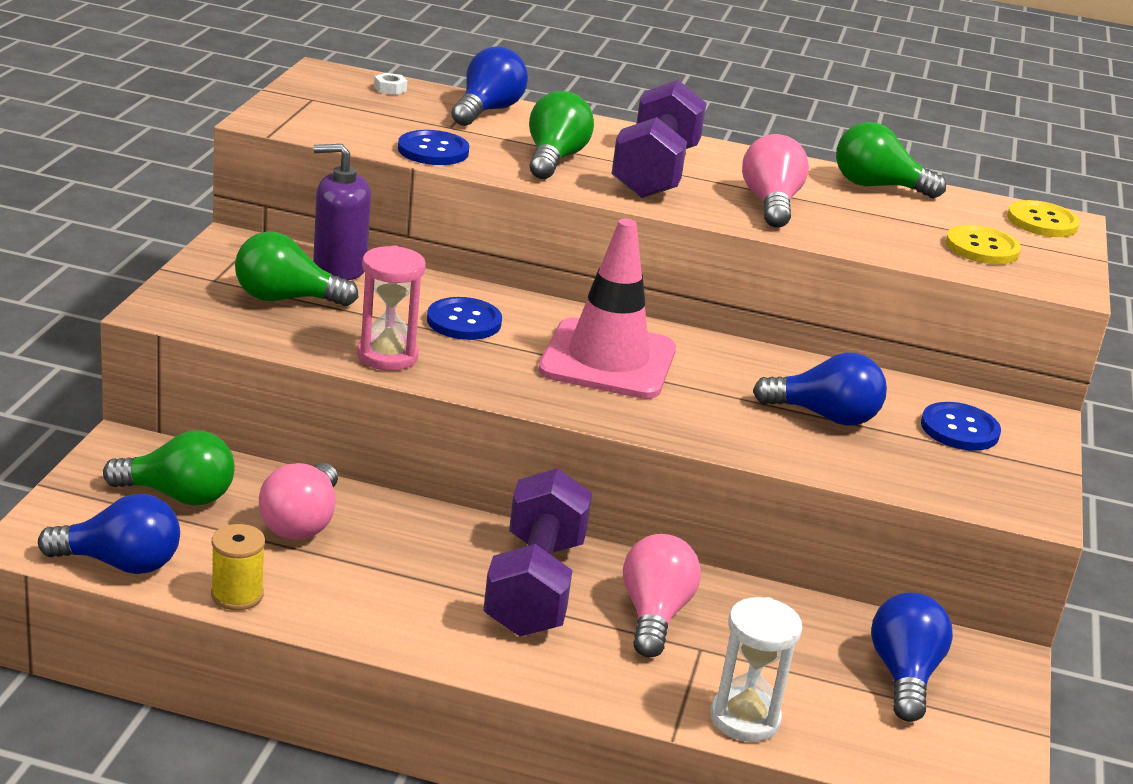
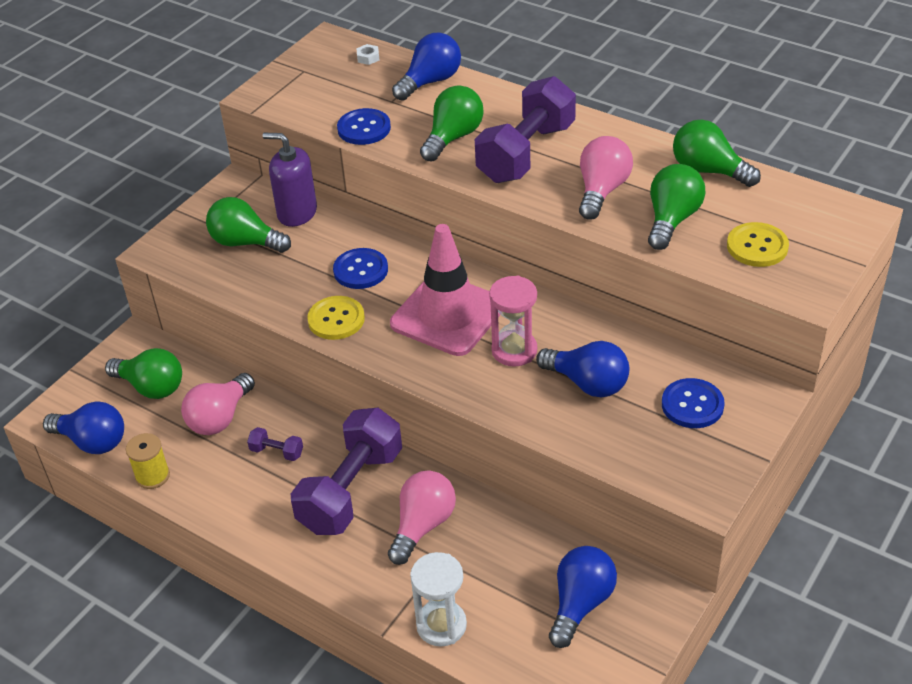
camera: 25 degrees right, 15 degrees up
(387, 356) = (289, 302): pink hourglass -> pink hourglass (514, 350)
(406, 553) = (277, 452): none -> purple dumbbell
(870, 227) = (672, 220): none -> green light bulb
(1042, 222) = (835, 216): yellow button -> yellow button (336, 319)

